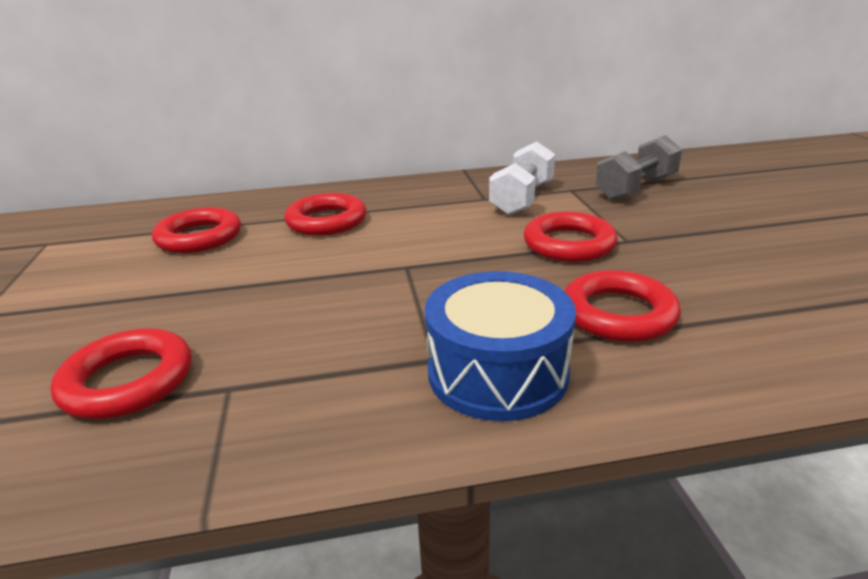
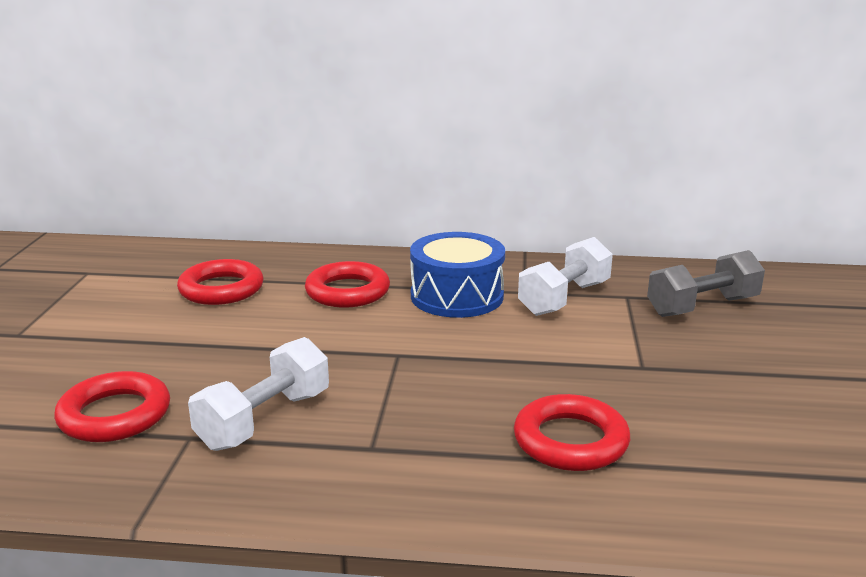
camera: 15 degrees right, 5 degrees down
(305, 353) = (264, 420): none -> white dumbbell
(497, 372) = (419, 471): blue drum -> blue drum (457, 296)
(569, 244) = (576, 360): red ring -> none

